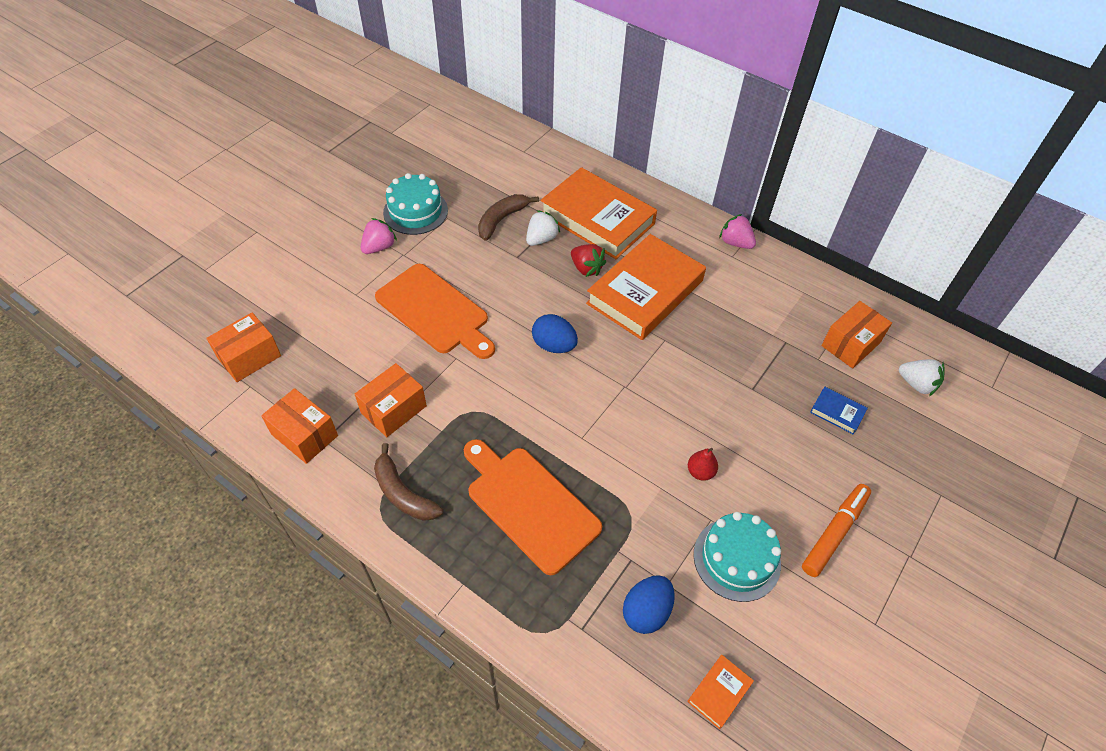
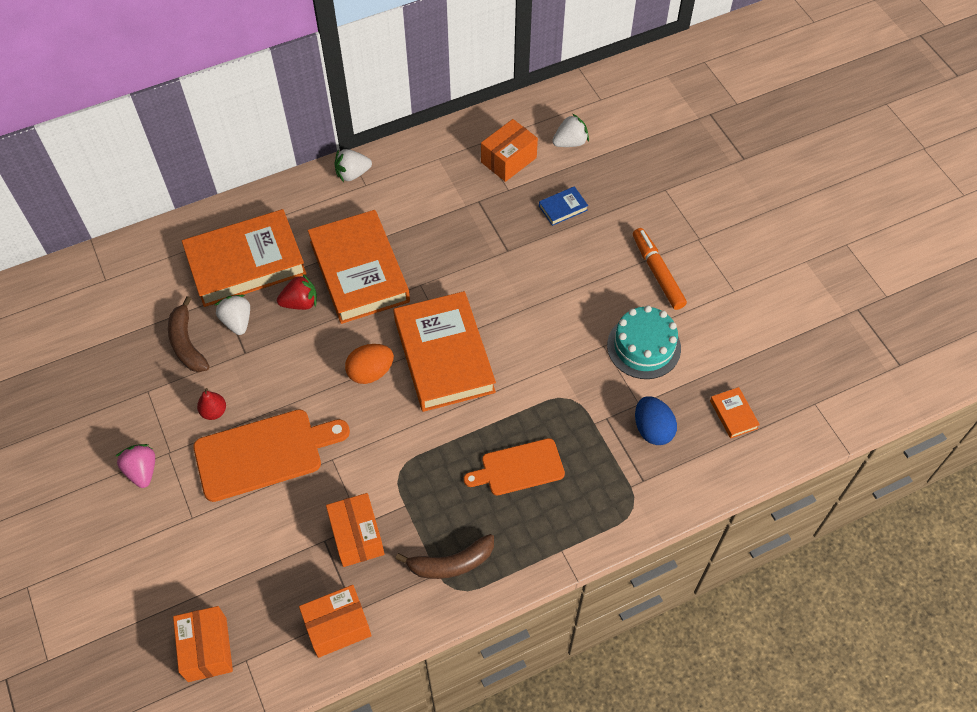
camera: 60 degrees left, 5 degrees up
(415, 211) = (116, 416): turquoise cake -> none
(529, 505) = (519, 468): orange cutting board -> orange cutting board, size x0.64
(554, 345) = (370, 372): blue egg -> orange egg
(606, 391) = (444, 355): none -> orange book
(700, 472) = (560, 329): red pear -> red pear (214, 412)
(735, 243) = (352, 174): pink strawberry -> white strawberry
(850, 344) = (508, 160): orange box -> orange box turned 60 degrees clockwise

